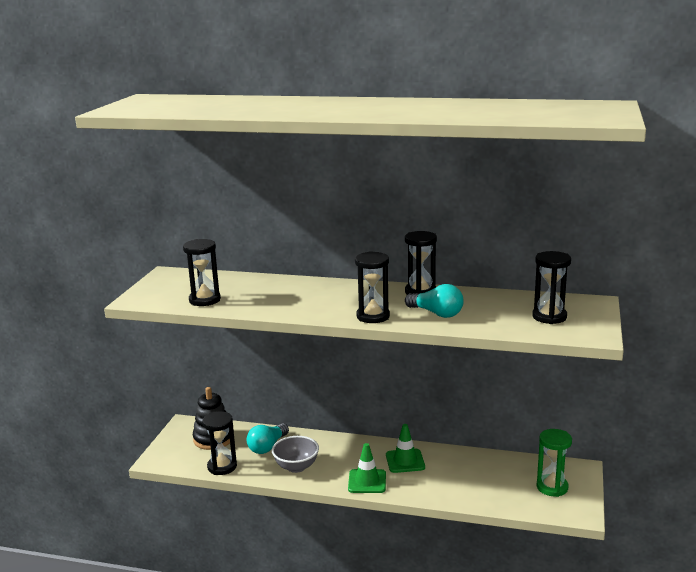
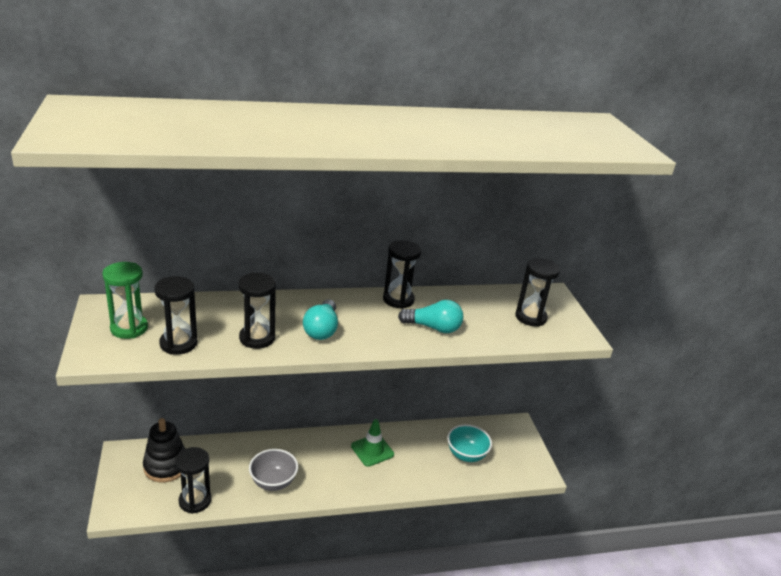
camera: 30 degrees left, 10 degrees up
(267, 447) = (230, 463): turquoise light bulb -> turquoise light bulb (322, 330)
(367, 481) = (350, 483): green traffic cone -> none
(373, 316) = (377, 341): black hourglass -> black hourglass (257, 338)
(503, 482) = (466, 455): none -> turquoise bowl
(552, 487) = (506, 450): green hourglass -> green hourglass (129, 328)

